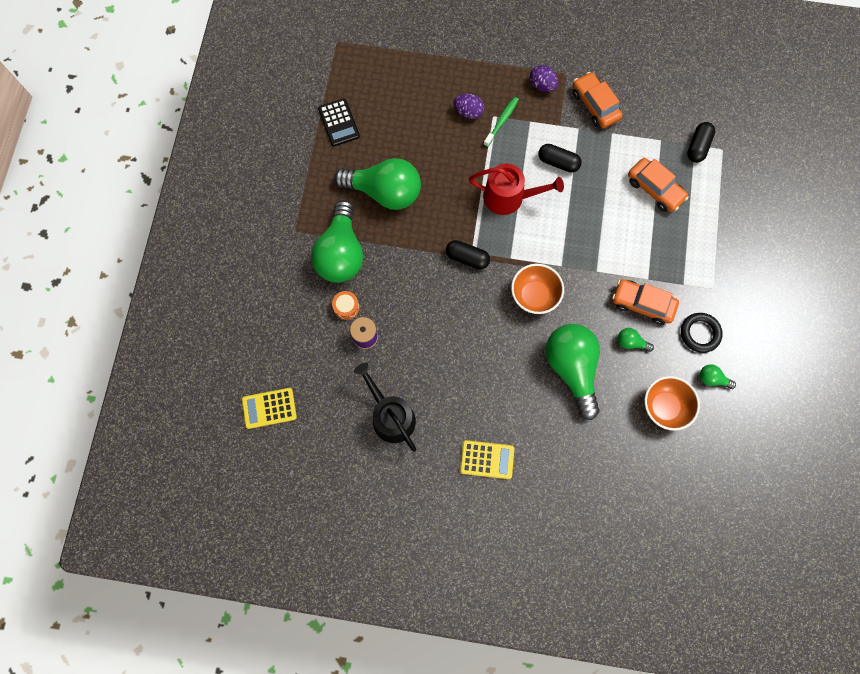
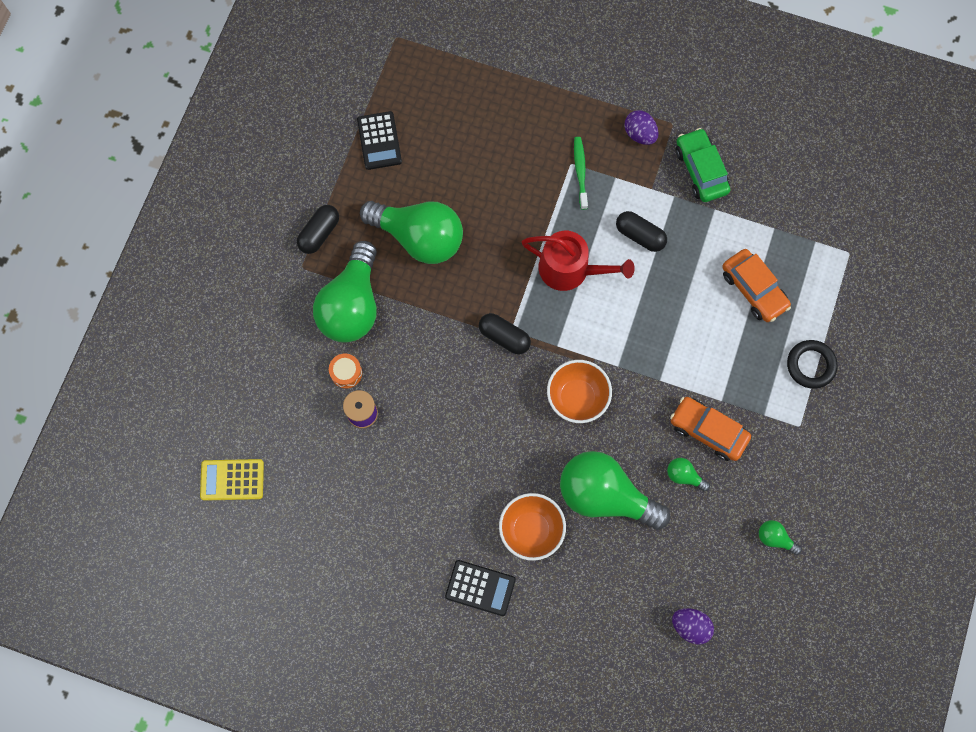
camera: 10 degrees right, 0 degrees up
(390, 416) = (374, 515): black watering can -> none
(468, 112) = (541, 153): purple egg -> purple egg (690, 626)
(487, 459) = (480, 588): yellow calculator -> black calculator
(501, 121) = (580, 171): green toothbrush -> green toothbrush turned 45 degrees counterclockwise
(571, 368) = (605, 495): green light bulb -> green light bulb turned 60 degrees counterclockwise
(595, 105) = (700, 170): orange car -> green car
(664, 407) = (708, 562): orange bowl -> orange bowl (531, 530)
(697, 147) = (819, 244): black capsule -> black capsule (319, 233)
(700, 333) = (771, 479): black ring -> black ring (810, 365)

